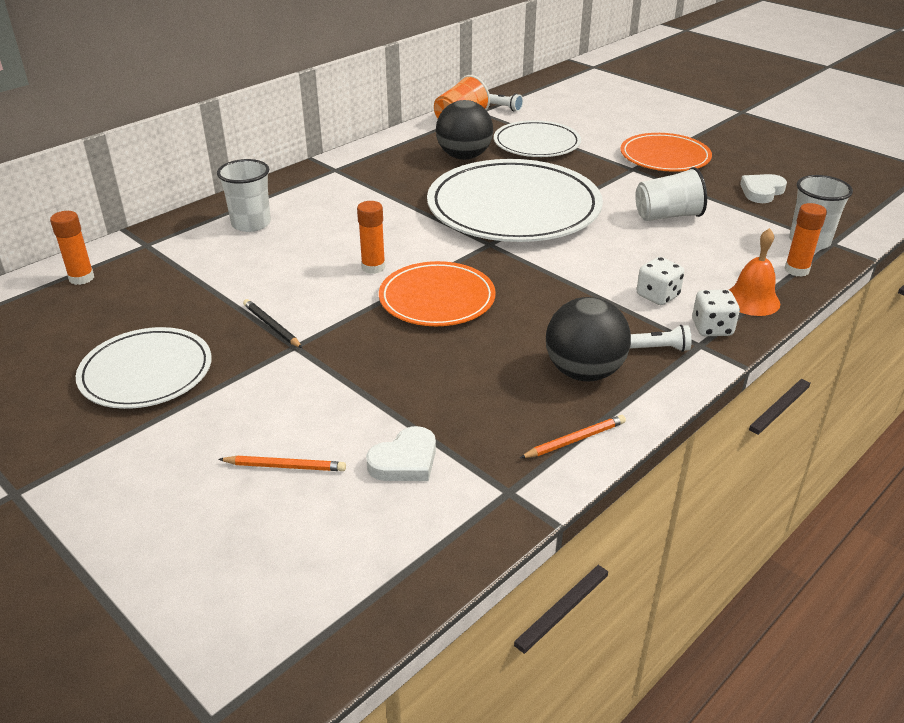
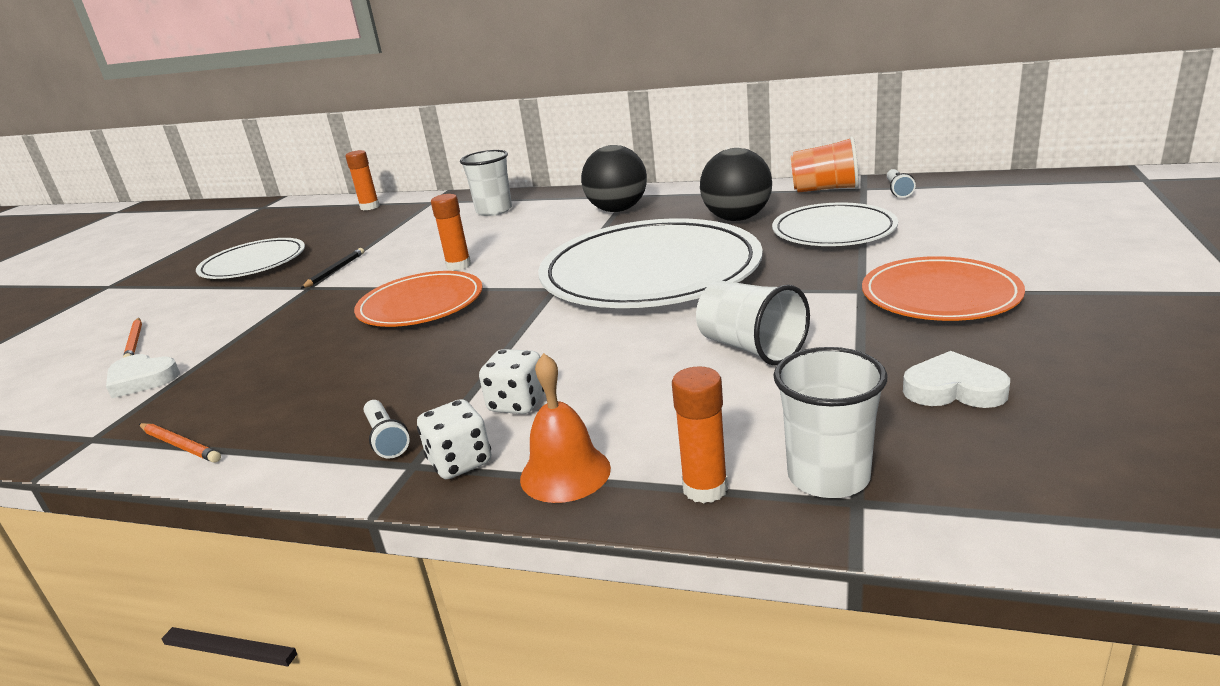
camera: 65 degrees right, 10 degrees down
(584, 372) = (314, 411): black ball -> black ball (617, 210)

